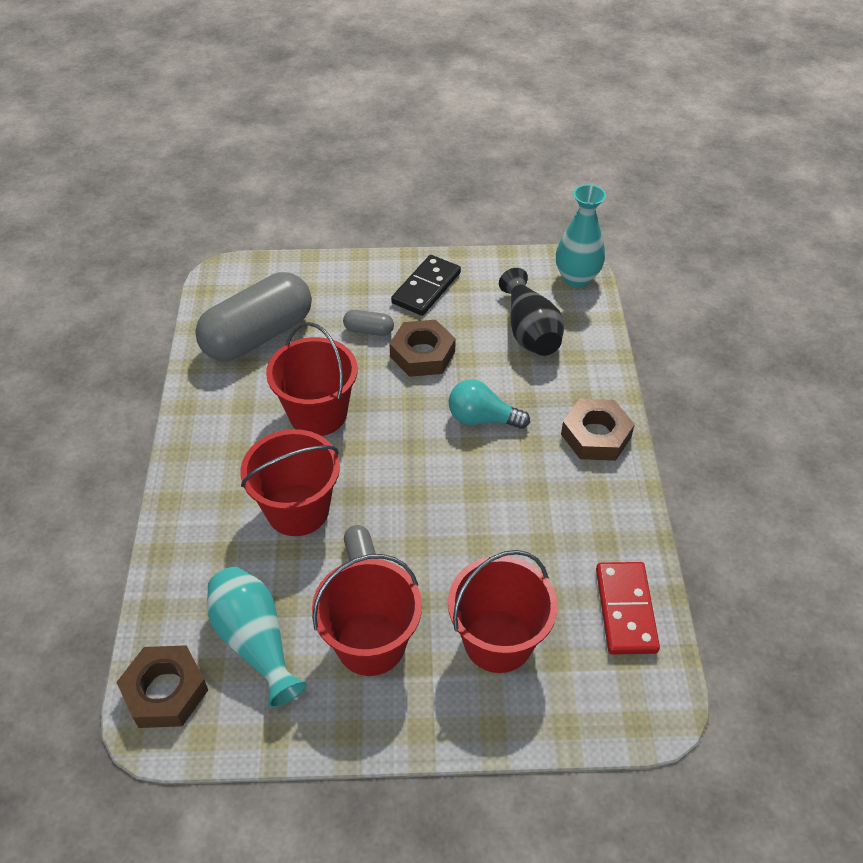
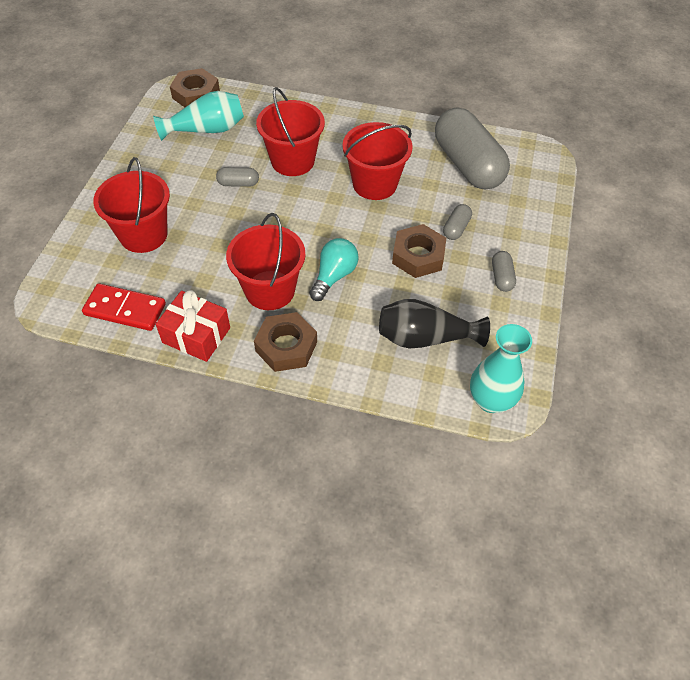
camera: 105 degrees right, 5 degrees up
(371, 643) = (176, 176): red bucket -> red bucket (270, 290)
(426, 288) = (501, 277): black domino -> grey capsule
(623, 521) = (196, 335): none -> red gift

